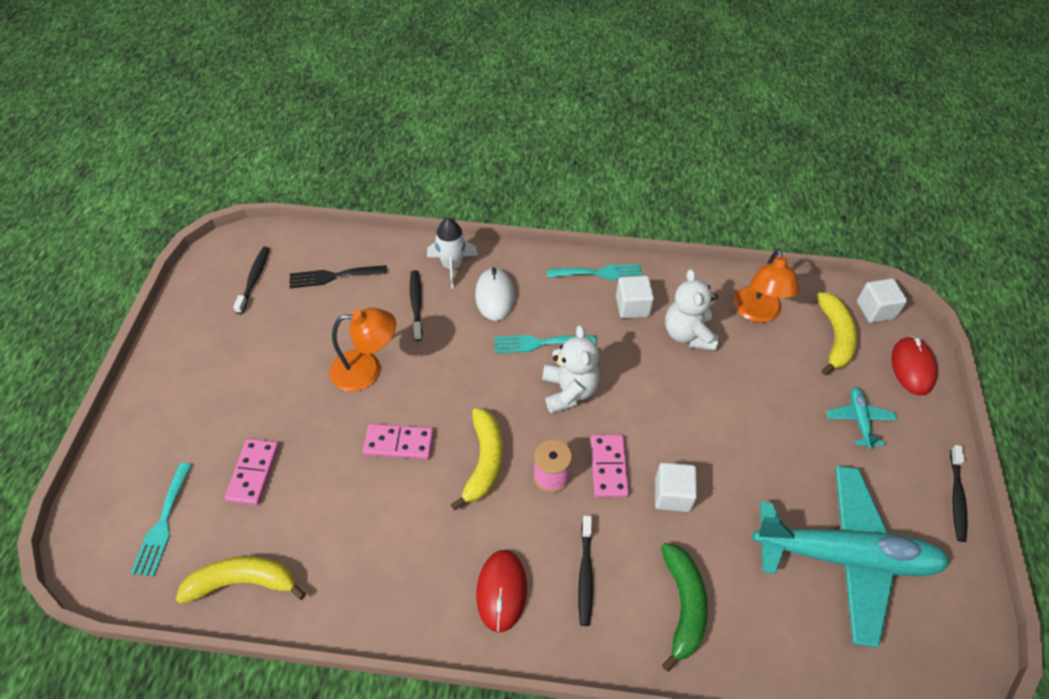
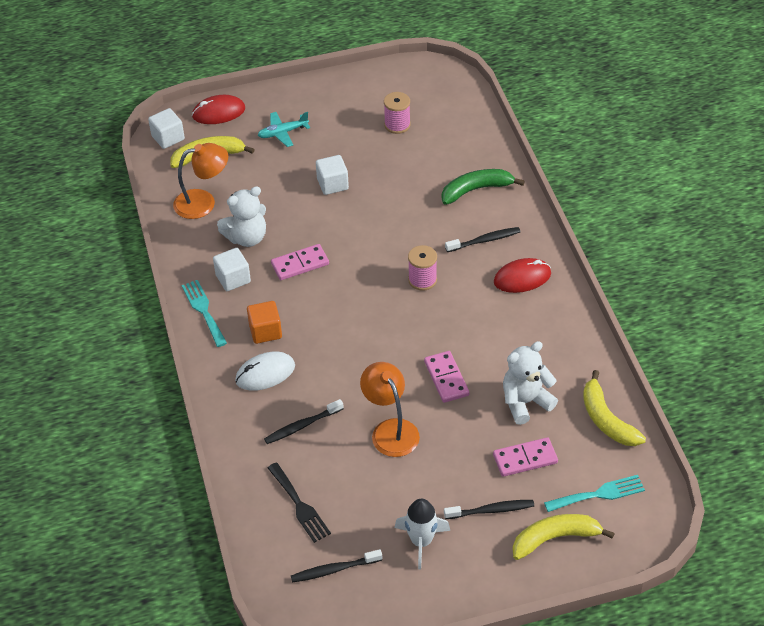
camera: 110 degrees left, 5 degrees down
(452, 266) = (243, 418): white rocket -> white rocket (421, 541)
(484, 461) = (432, 321): yellow banana -> yellow banana (555, 538)
(539, 343) = (303, 326): turquoise fork -> none
(548, 311) = (265, 331): none -> orange cube
(569, 391) = (341, 293): white teddy bear -> white teddy bear (525, 402)
(609, 467) = (396, 251): pink domino -> pink domino (300, 264)
(672, 495) = (399, 213): white cube -> white cube (332, 184)
(845, 557) = (397, 125): turquoise plane -> pink spool
(956, 497) = (322, 82): black toothbrush -> black toothbrush (491, 510)

